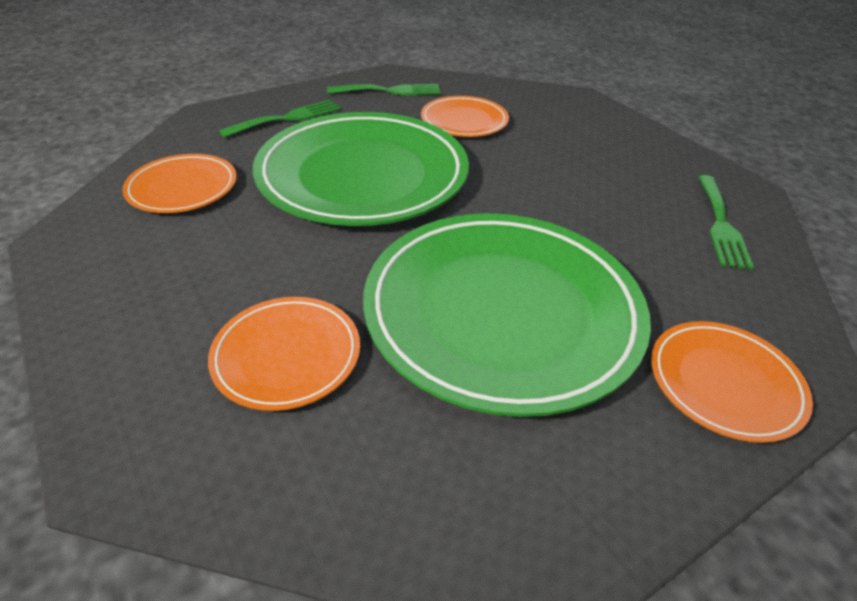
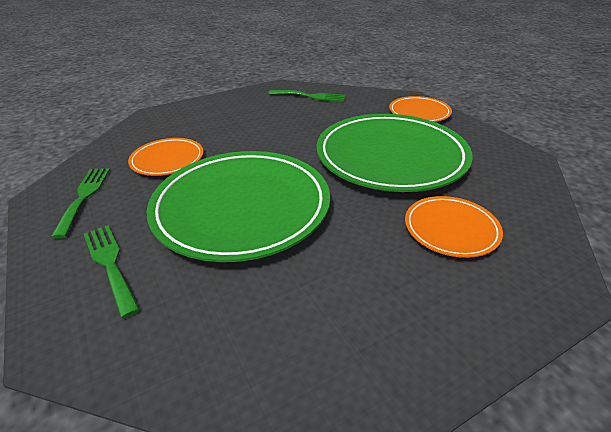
camera: 85 degrees left, 5 degrees down
(183, 188) = (244, 328): orange plate -> none

